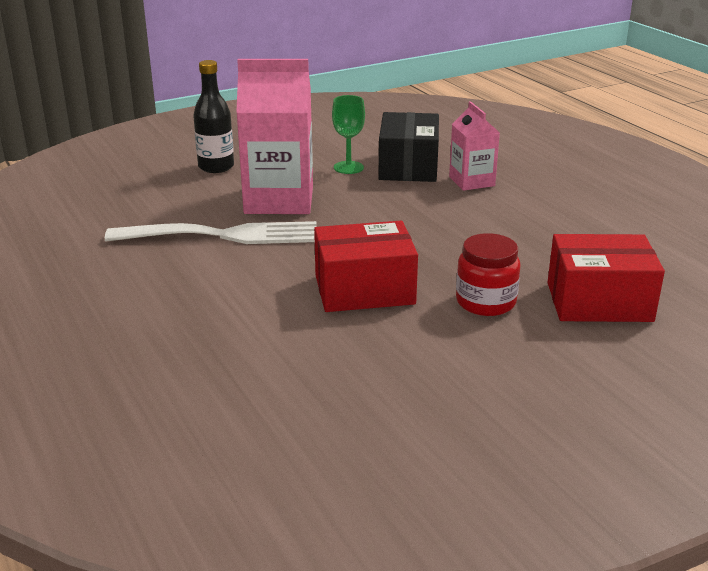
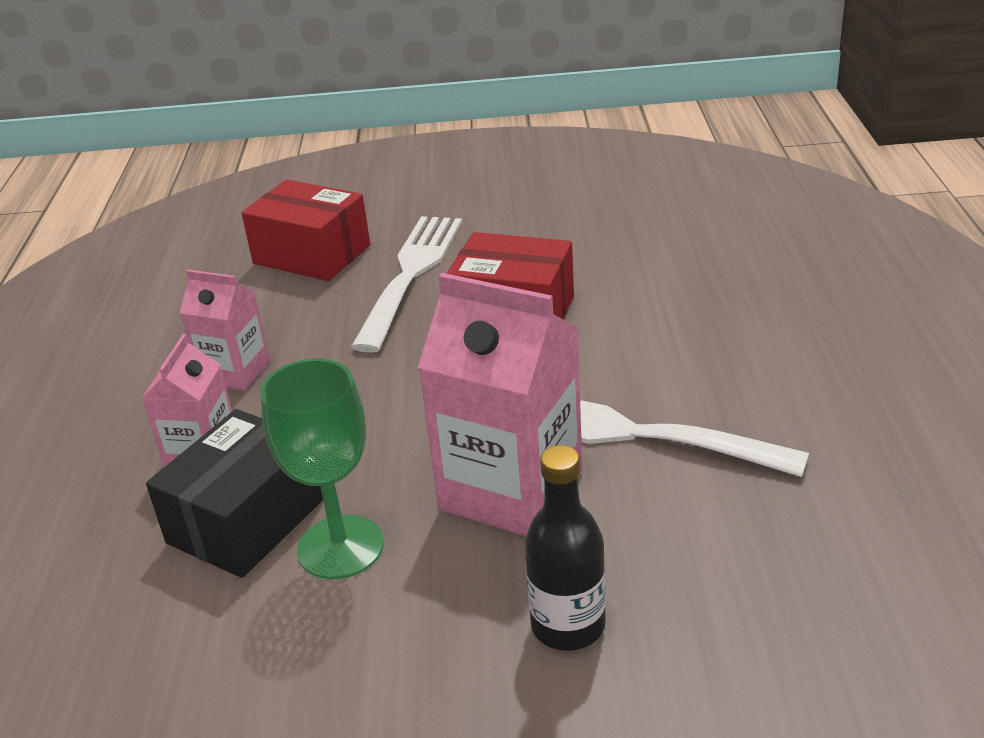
camera: 150 degrees left, 5 degrees up
(348, 167) = (340, 547): green goblet -> green goblet, size x1.52
(485, 302) = (411, 275): red jar -> white fork
(518, 216) = (235, 372): none -> pink carton

